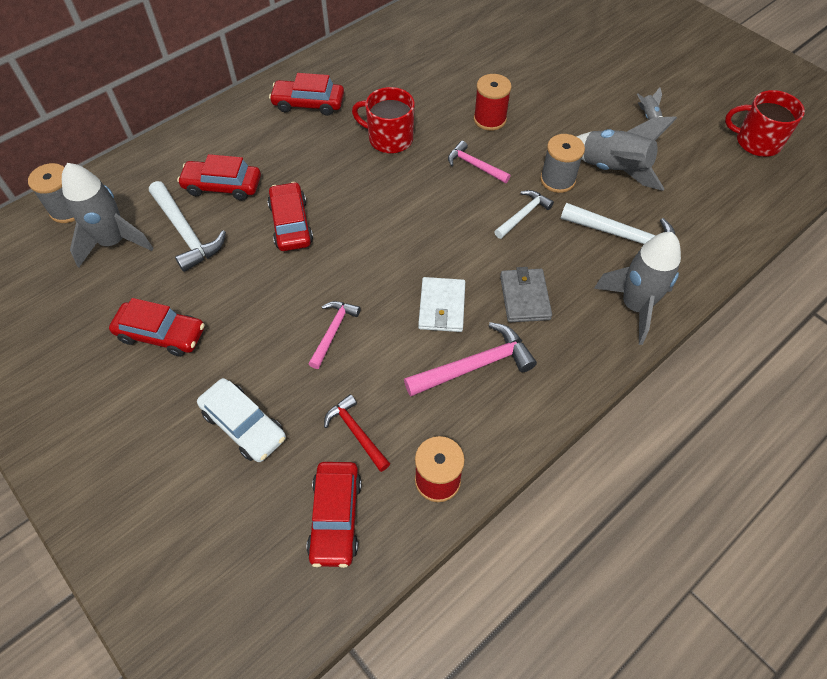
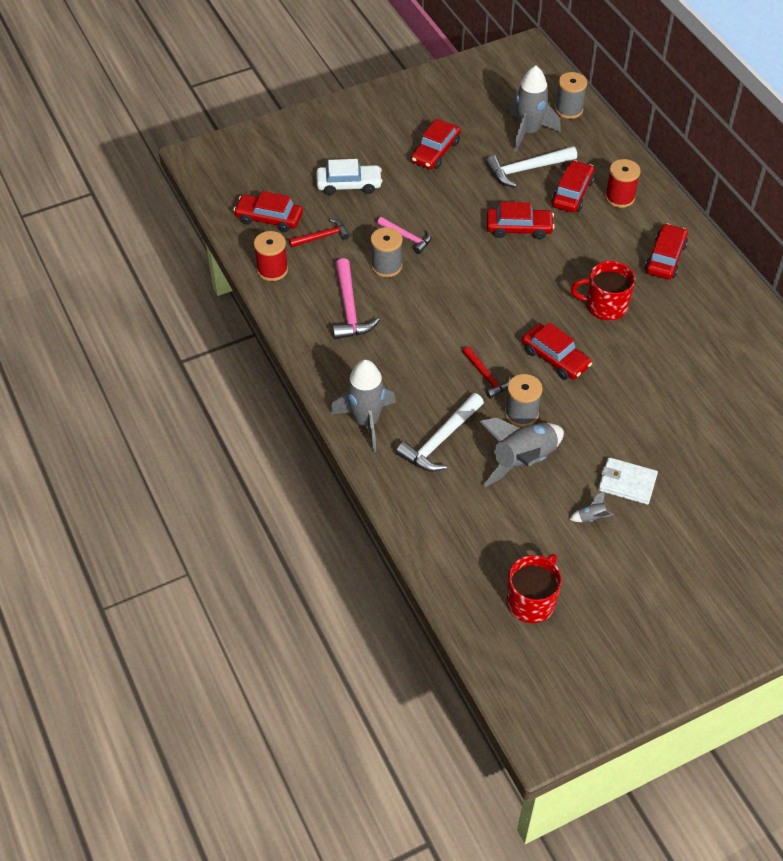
camera: 105 degrees right, 5 degrees down
(244, 425) = (349, 185): white car -> white car turned 150 degrees counterclockwise
(389, 139) = (605, 306): red mug -> red mug turned 120 degrees counterclockwise
(389, 342) = (386, 266): none -> grey spool
(442, 307) = (408, 301): white wallet -> white wallet (627, 483)
(474, 165) = (555, 358): pink hammer -> red car
(489, 119) = (615, 385): red spool -> red spool (619, 197)
(523, 215) = (486, 376): white hammer -> red hammer
(525, 297) = (399, 353): grey wallet -> none

